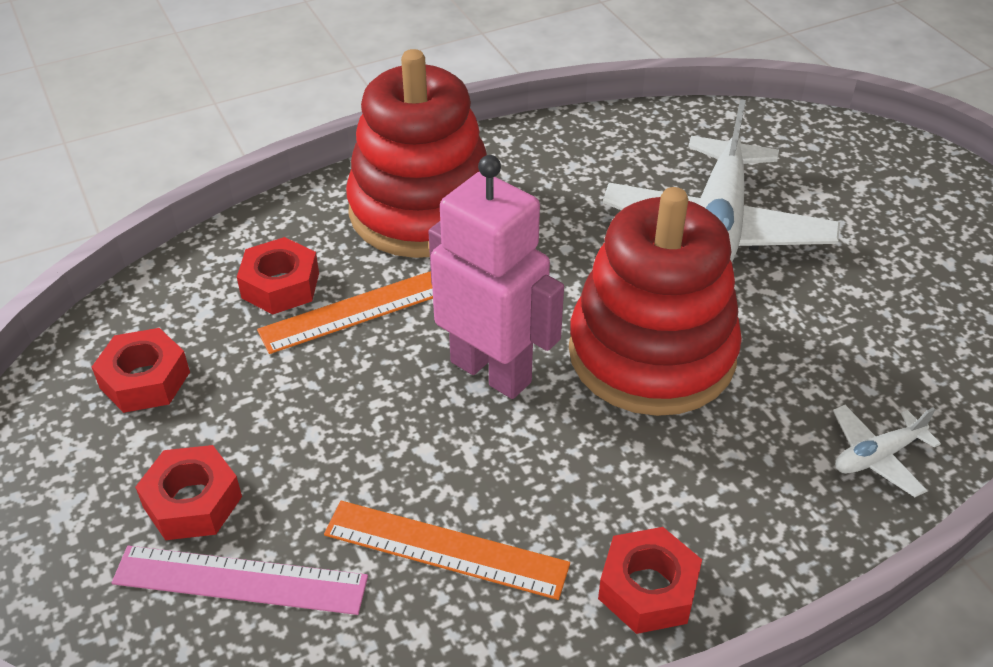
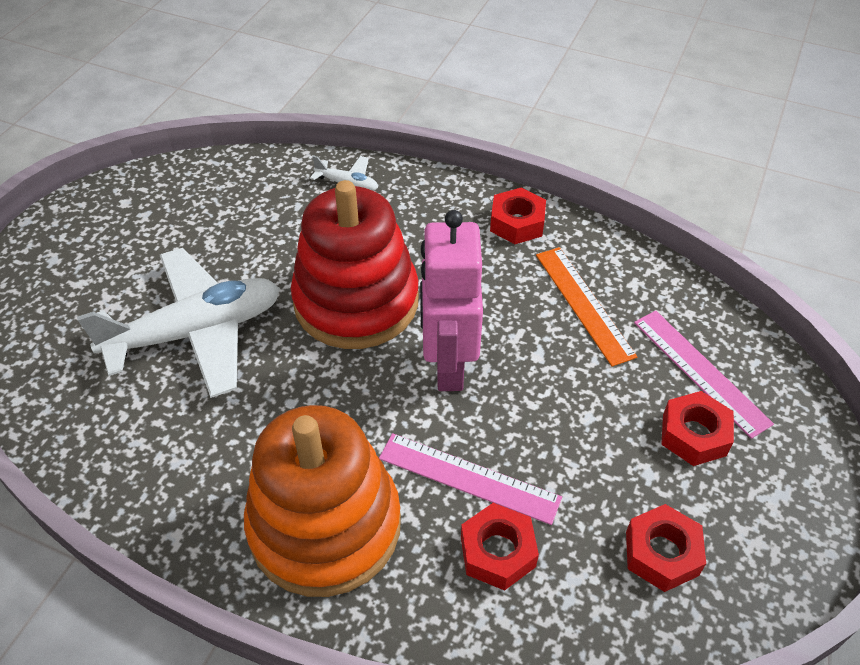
camera: 130 degrees left, 5 degrees up
(360, 309) = (469, 478): orange ruler -> pink ruler
(422, 210) = (325, 525): red stacking toy -> orange stacking toy

